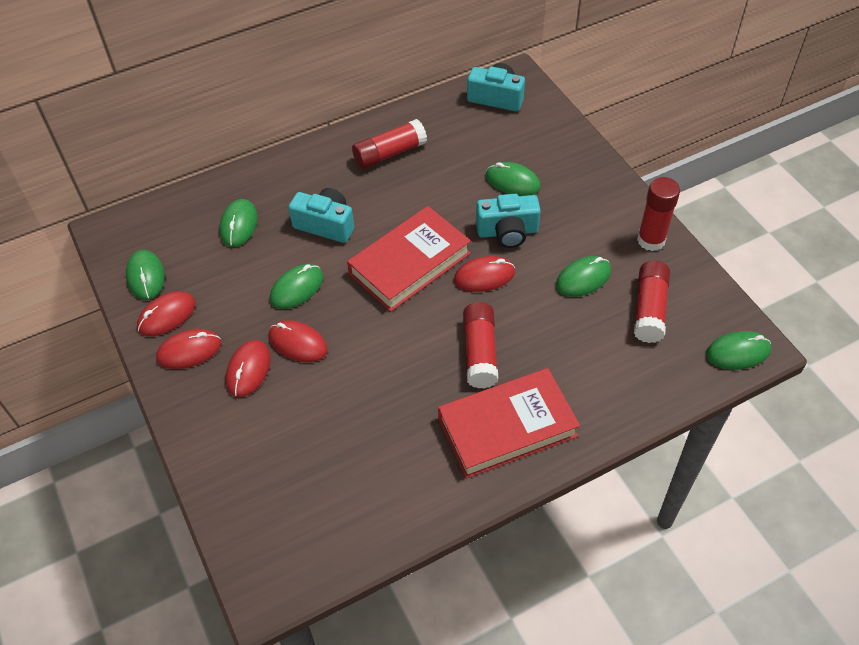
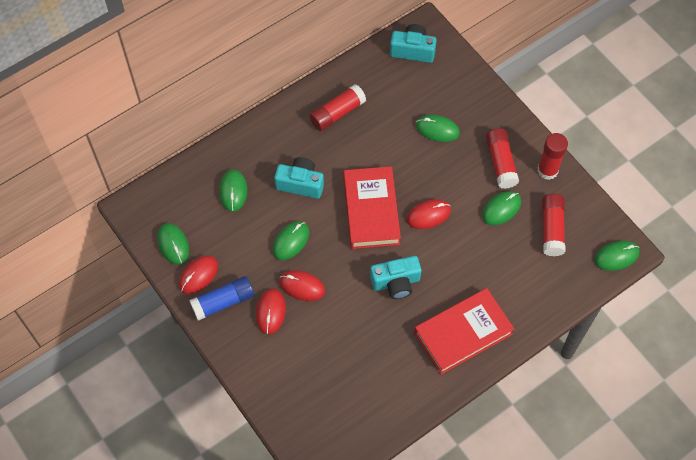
camera: 10 degrees left, 10 degrees up
(189, 351) = (223, 302): red mouse -> blue glue stick
(410, 263) = (371, 210): red book -> red book turned 45 degrees counterclockwise
(480, 352) = (435, 278): red glue stick -> red glue stick (501, 163)
(507, 232) = (440, 175): turquoise camera -> turquoise camera (396, 282)

